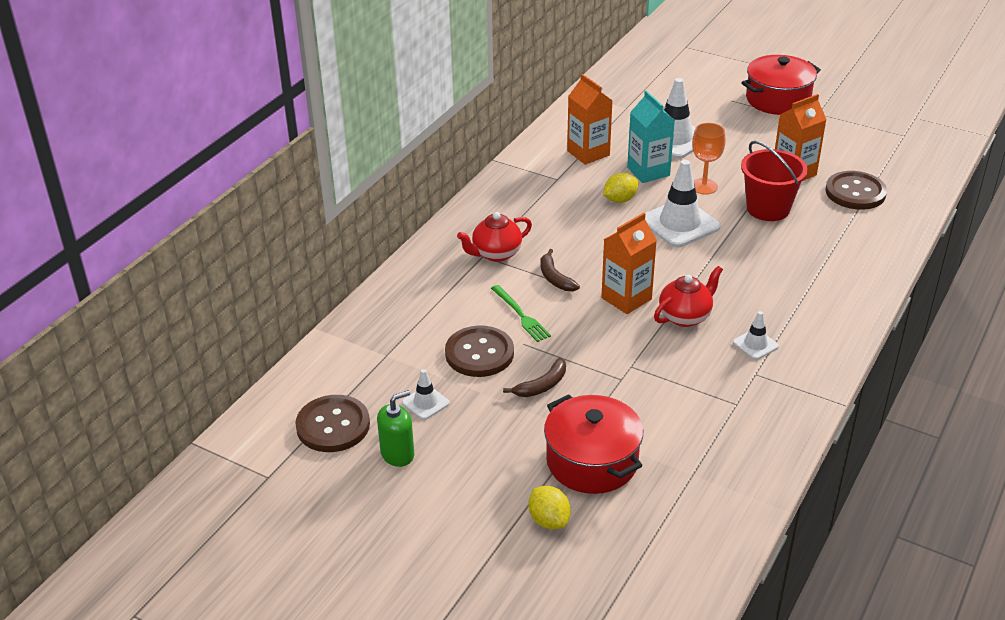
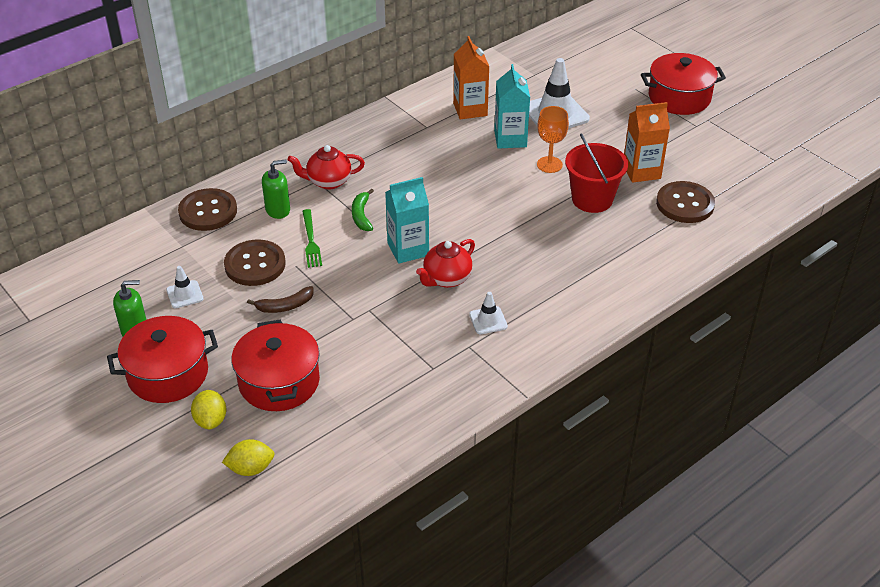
camera: 20 degrees right, 5 degrees up
(333, 425) = (103, 293): brown button -> brown button (208, 211)
(463, 294) = (278, 210): none -> green soap dispenser
(467, 487) = (168, 374): none -> red pot
(555, 278) = (361, 215): brown banana -> green banana
(620, 200) = (466, 159): yellow lemon -> yellow lemon (250, 468)
(626, 298) = (408, 249): orange carton -> turquoise carton
(679, 224) = (502, 194): white traffic cone -> none
(685, 316) = (446, 279): red teapot -> red teapot turned 150 degrees clockwise

